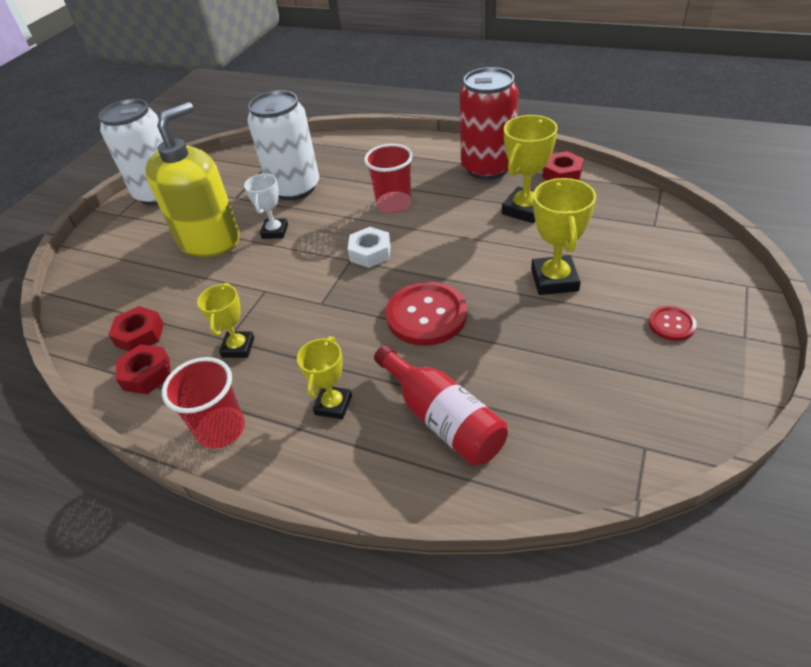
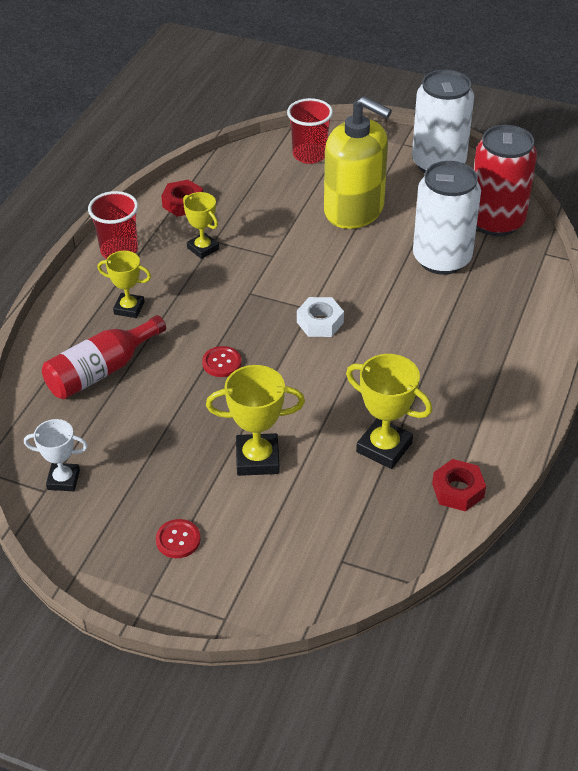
camera: 85 degrees right, 0 degrees up
(140, 335) = (228, 191): red nut -> none
(238, 347) = (203, 248): yellow trophy -> yellow trophy turned 45 degrees clockwise
(275, 231) = (363, 252): white trophy -> white trophy (63, 480)
(394, 204) = (404, 338): red cup -> red cup (309, 155)
(426, 315) = (222, 363): red button -> red button, size x0.51
(487, 168) = (476, 420): red can -> red can (496, 221)

